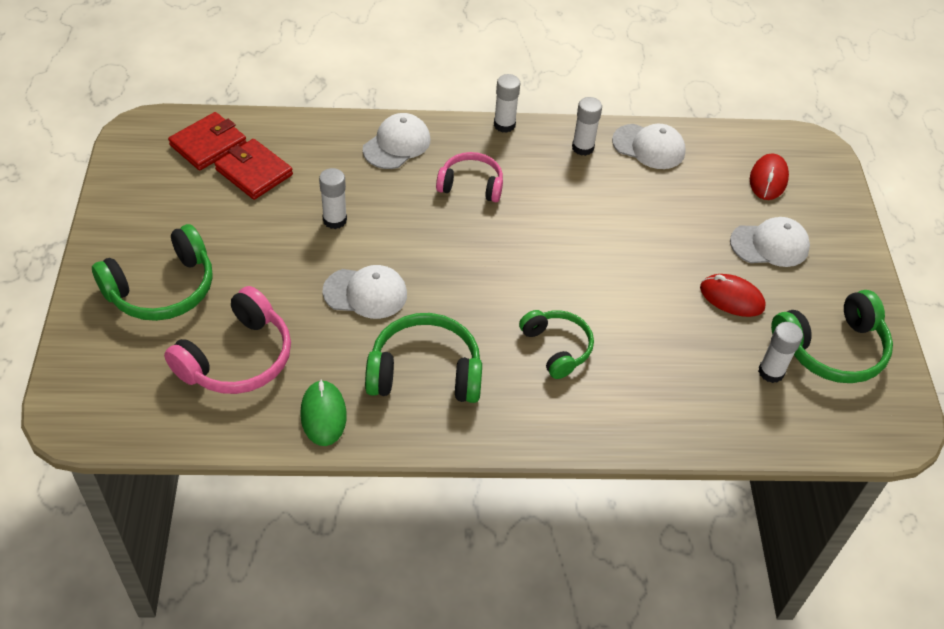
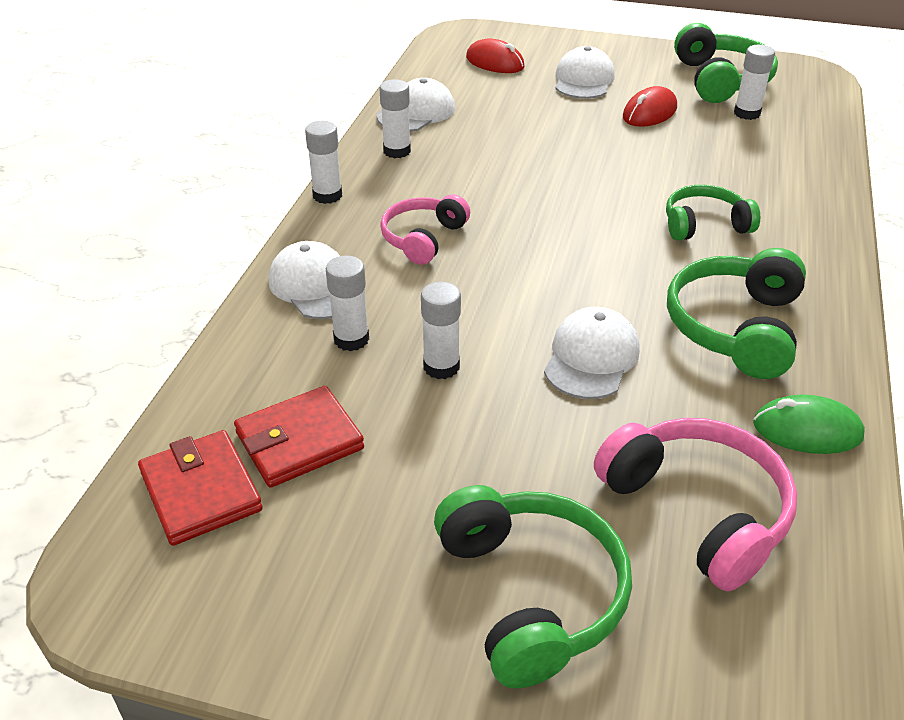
camera: 70 degrees left, 10 degrees down
(348, 173) = (351, 339): none -> white glue stick

